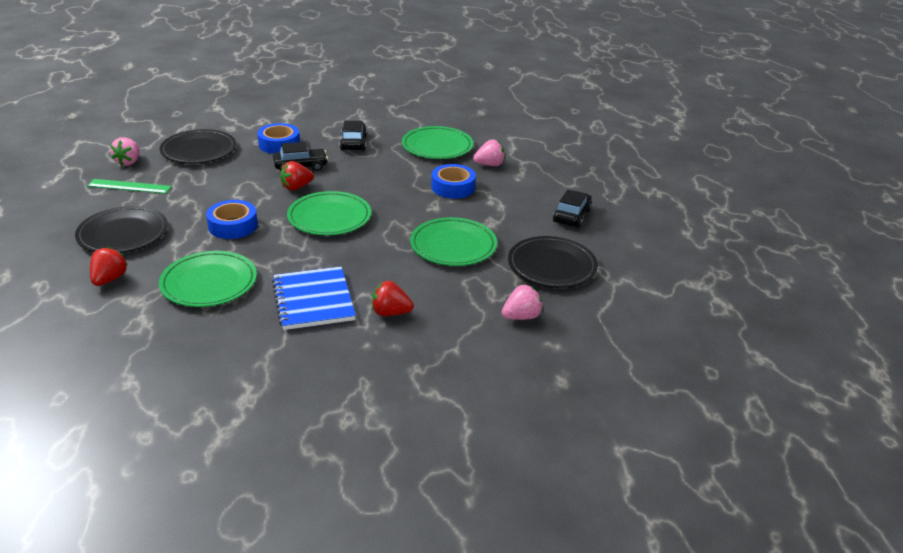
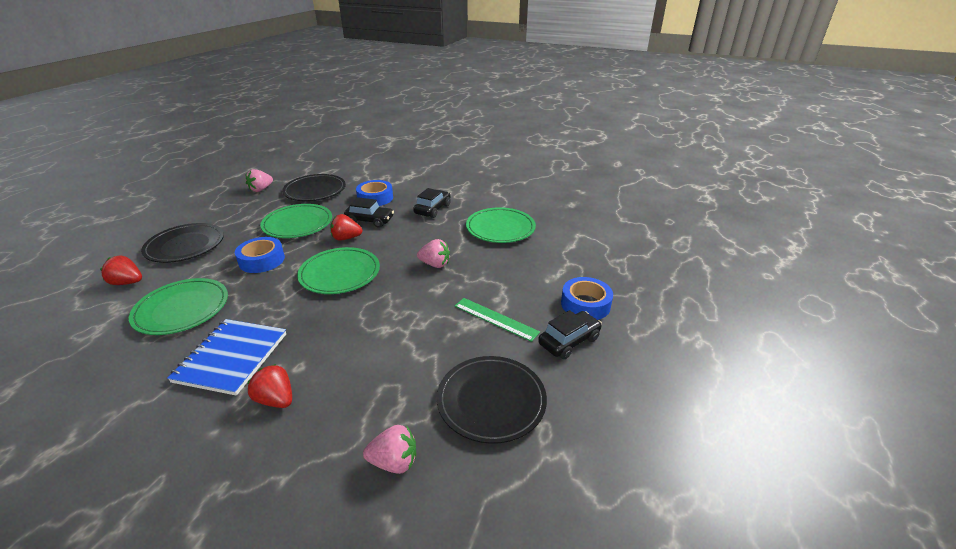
camera: 30 degrees right, 0 degrees up
(109, 279) = (127, 282): red strawberry -> red strawberry turned 120 degrees counterclockwise
(129, 186) = (237, 208): green ruler -> green ruler (495, 319)
(453, 187) = (475, 273): blue tape -> blue tape (585, 304)
(453, 245) = (413, 338): green plate -> green plate (297, 224)
(489, 165) = (532, 258): pink strawberry -> pink strawberry (435, 264)

